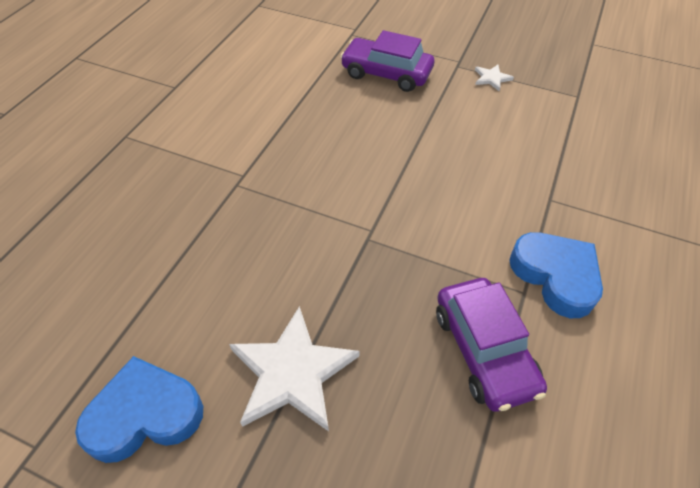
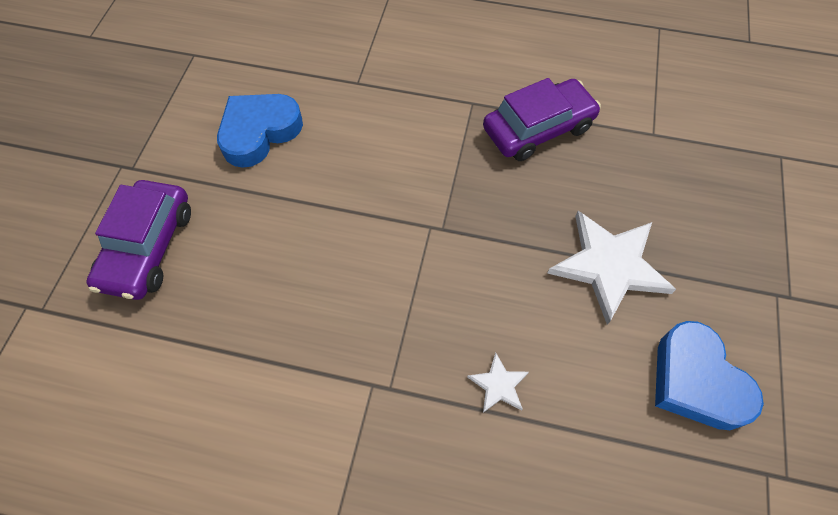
camera: 100 degrees left, 10 degrees up
(491, 78) = (160, 131): white star -> white star (498, 385)
(555, 276) = (449, 81): blue heart -> blue heart (259, 132)

